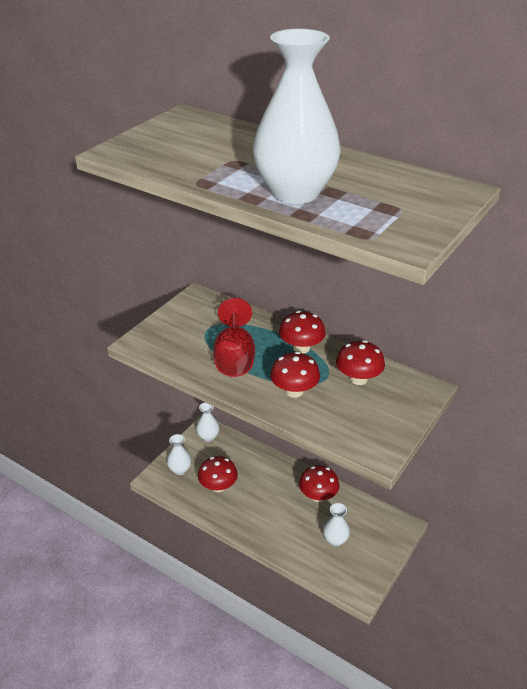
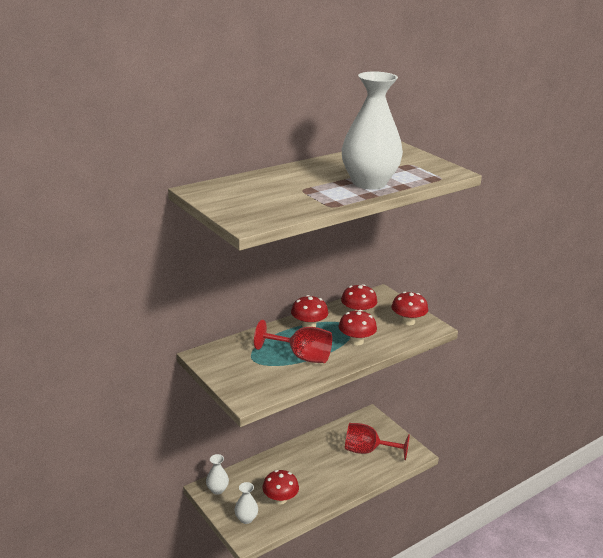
camera: 70 degrees left, 10 degrees down
(318, 496) = (322, 446): red mushroom -> red mushroom (408, 321)
(335, 540) = (367, 451): white vase -> red goblet

